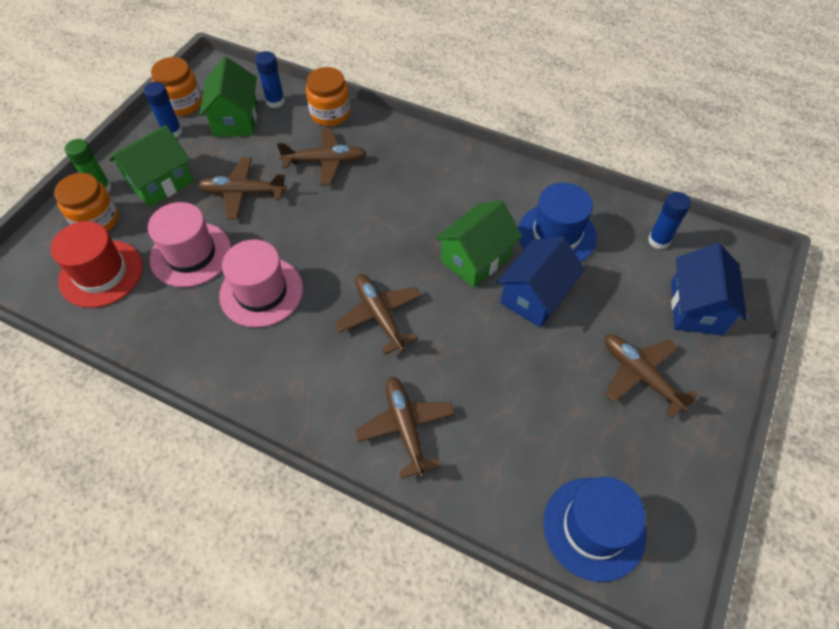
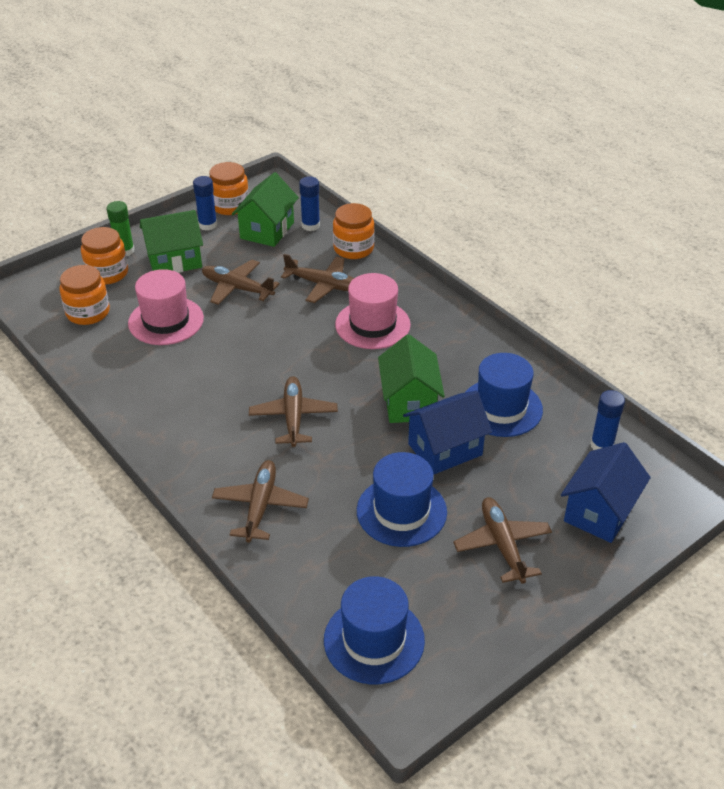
camera: 25 degrees right, 15 degrees down
(101, 273) = (88, 312): red hat -> orange jar
(261, 292) = (205, 366): pink hat -> pink hat (372, 325)
(475, 259) = (409, 402): green house -> green house turned 75 degrees counterclockwise
(536, 377) = (401, 511): none -> blue hat

